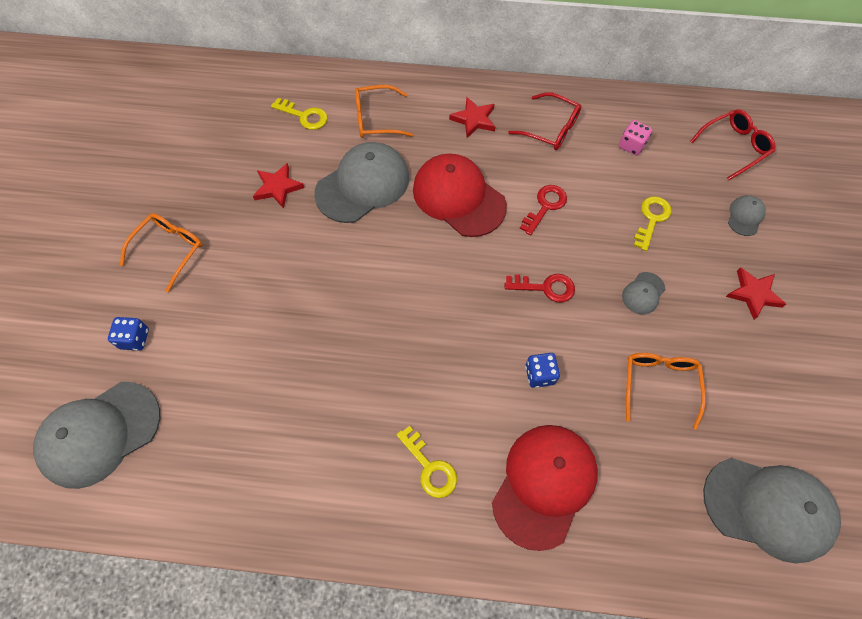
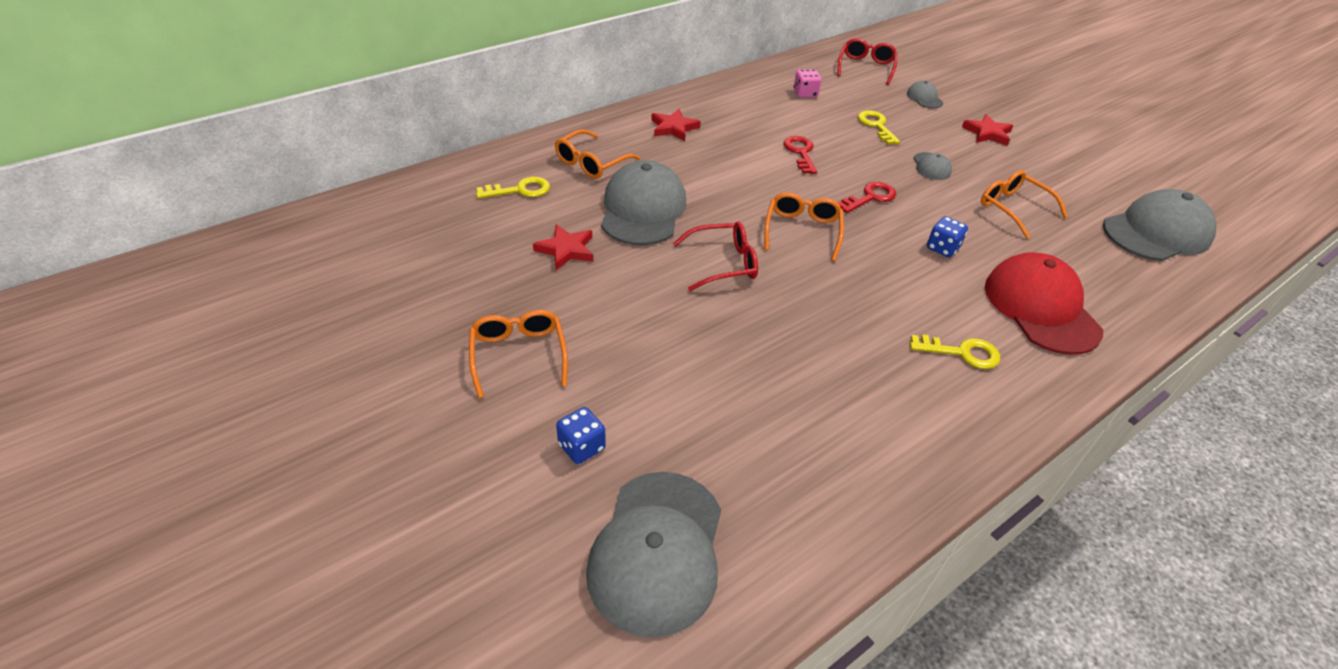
camera: 45 degrees left, 20 degrees down
(451, 280) = (802, 230): none -> orange glasses
(458, 197) = (732, 178): red cap -> none
(551, 129) = (739, 108): red glasses -> red glasses (724, 263)

